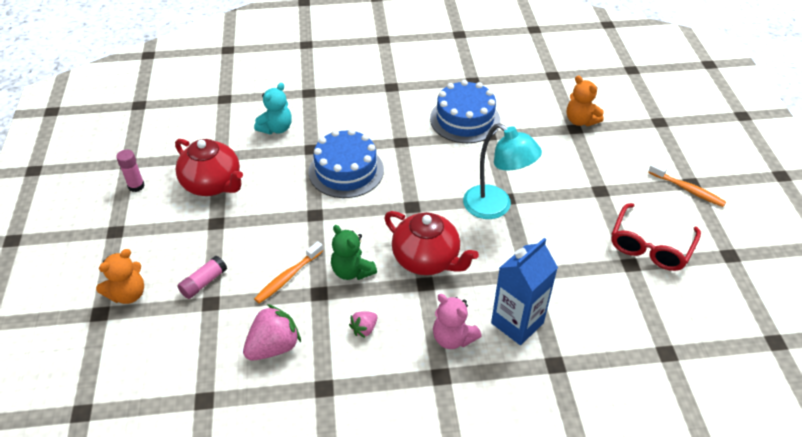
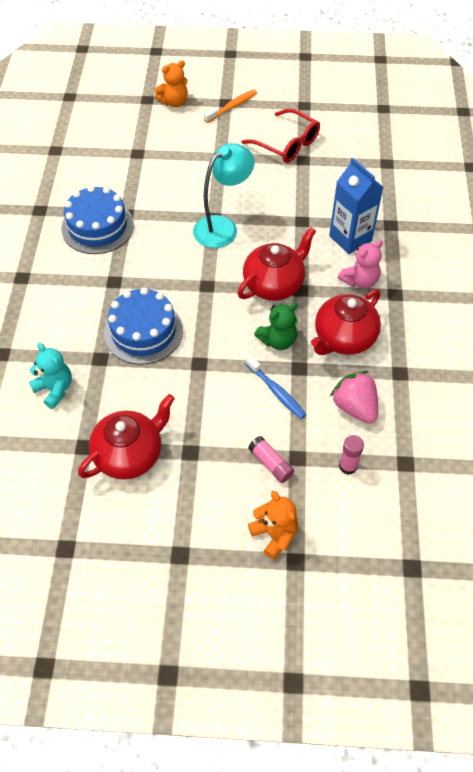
camera: 80 degrees left, 10 degrees up
(136, 186) = (110, 536): pink glue stick -> pink glue stick (348, 466)
(287, 277) = (276, 391): orange toothbrush -> blue toothbrush
(364, 329) = (343, 338): pink strawberry -> red teapot
(580, 121) = (128, 147): orange teddy bear -> orange teddy bear (174, 102)

